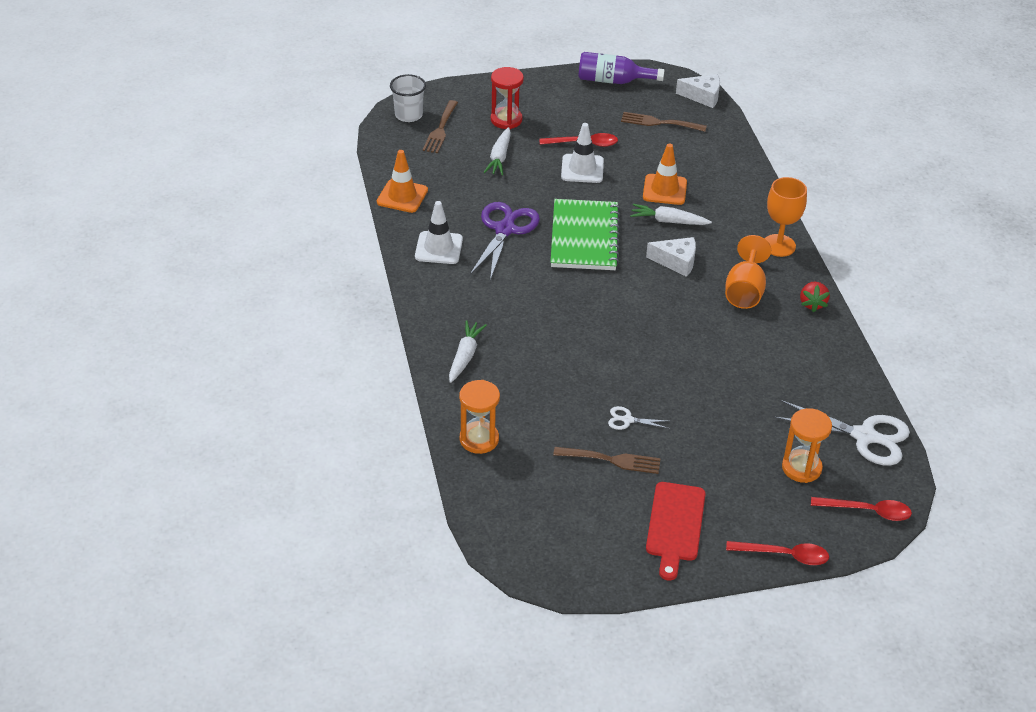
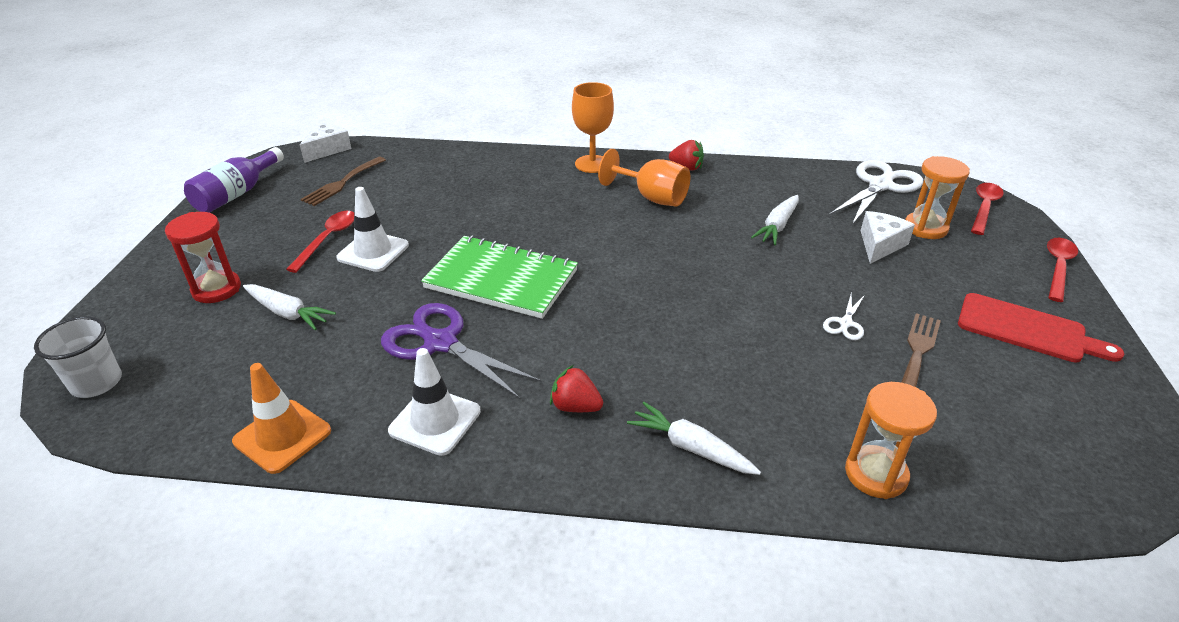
camera: 70 degrees left, 5 degrees down
(440, 129) = (169, 356): brown fork -> none
(476, 301) = (575, 406): none -> red strawberry
(664, 190) = (458, 206): orange traffic cone -> none
(668, 221) = (513, 216): white carrot -> white carrot (777, 226)
(676, 262) = (584, 226): white cheese -> white cheese (880, 245)

